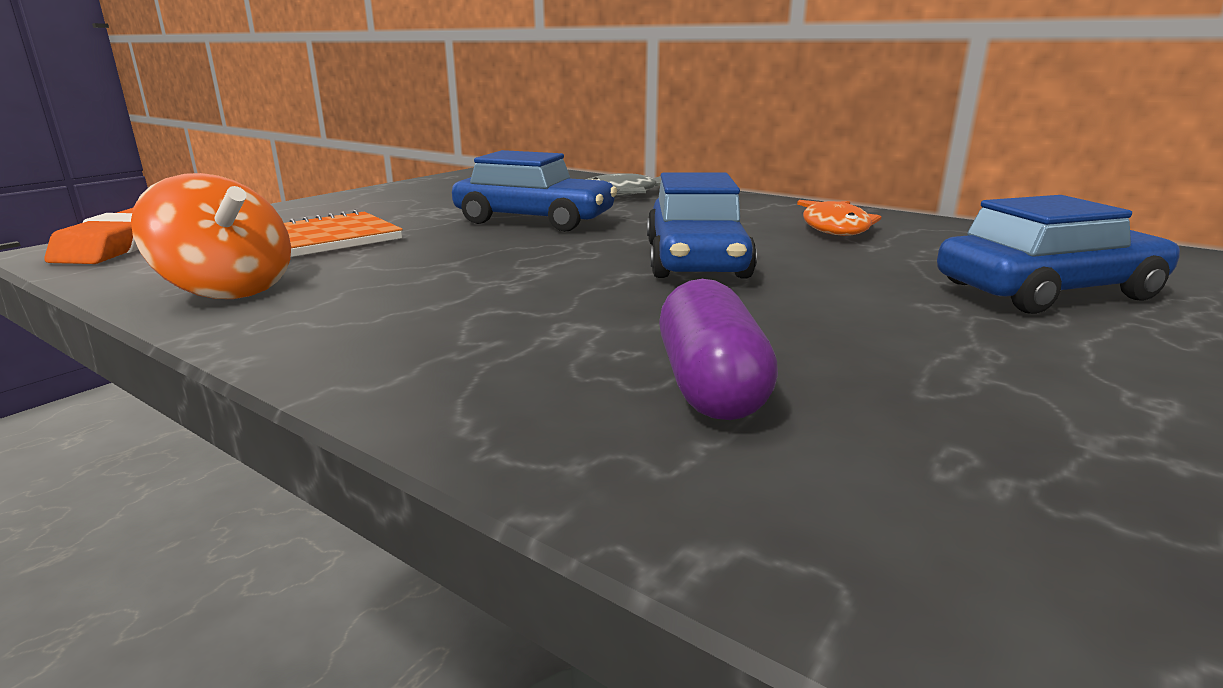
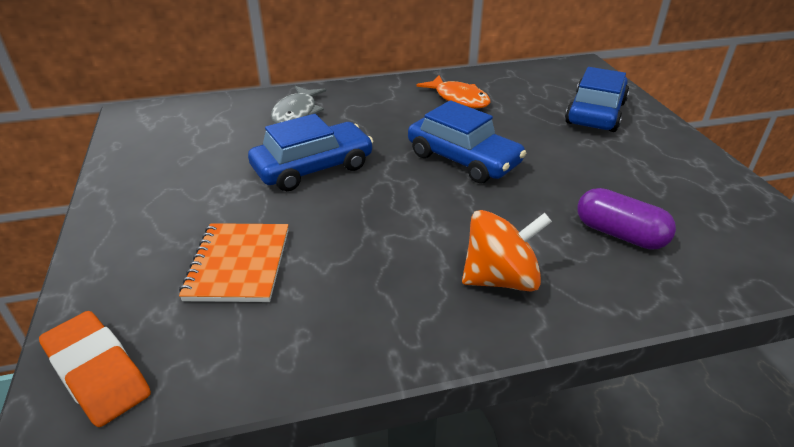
camera: 50 degrees left, 15 degrees up
(228, 289) = (317, 336): orange spinning top -> orange spinning top (500, 279)

